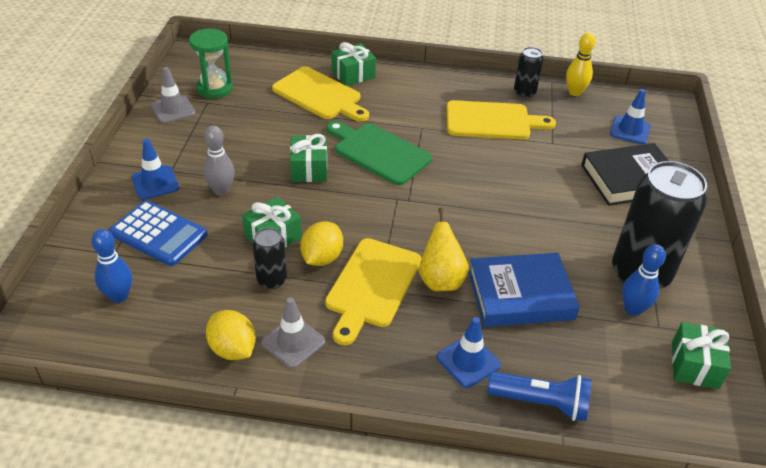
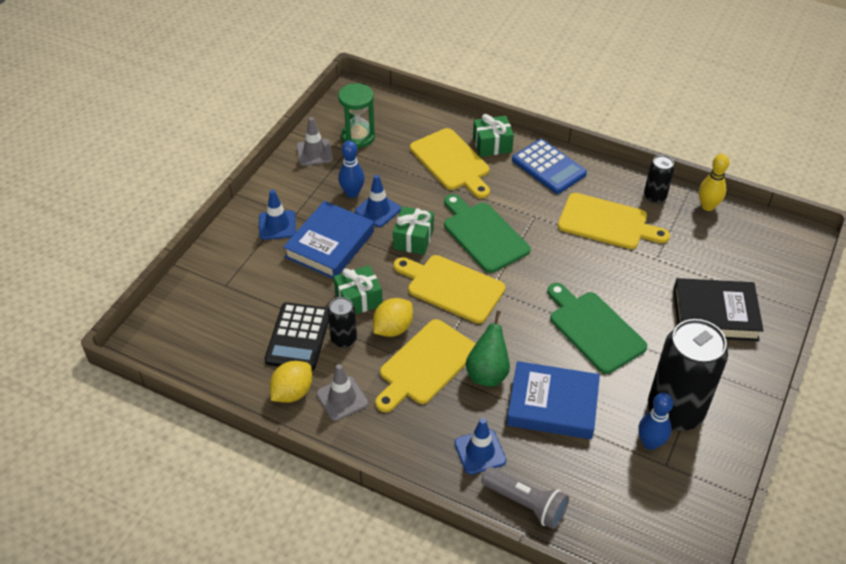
camera: 20 degrees right, 5 degrees up
(119, 296) = (218, 325): blue bowling pin -> blue bowling pin (352, 193)
(159, 234) = (266, 275): blue calculator -> blue calculator (548, 167)
(218, 289) = (298, 337): none -> black calculator
(221, 190) = (330, 244): grey bowling pin -> blue book
(233, 349) = (292, 392): yellow lemon -> yellow lemon turned 60 degrees clockwise
(368, 206) = (452, 287): none -> yellow cutting board
(440, 280) = (487, 373): yellow pear -> green pear
(526, 215) = (594, 329): none -> green cutting board
(541, 403) = (526, 503): blue flashlight -> grey flashlight
(630, 130) = (744, 261): blue traffic cone -> blue traffic cone (378, 210)
(694, 365) = (680, 508): green gift -> none

